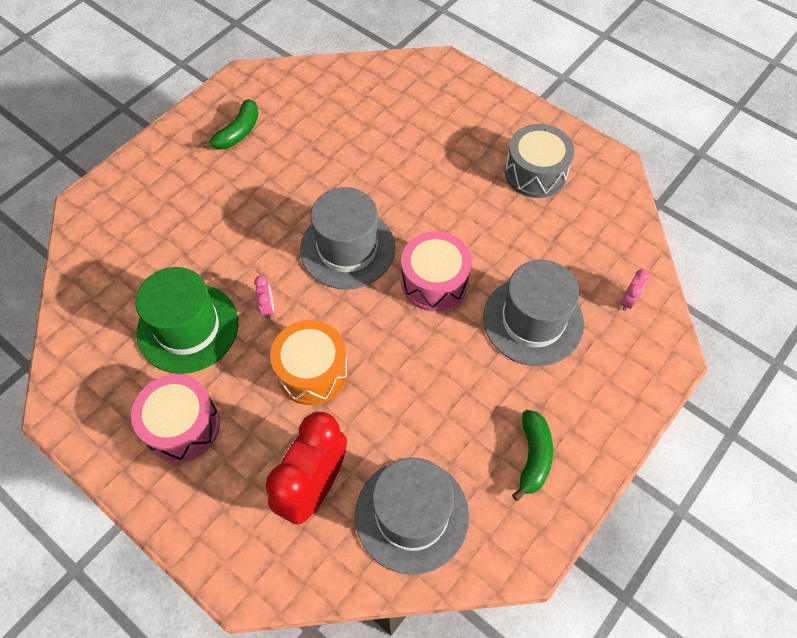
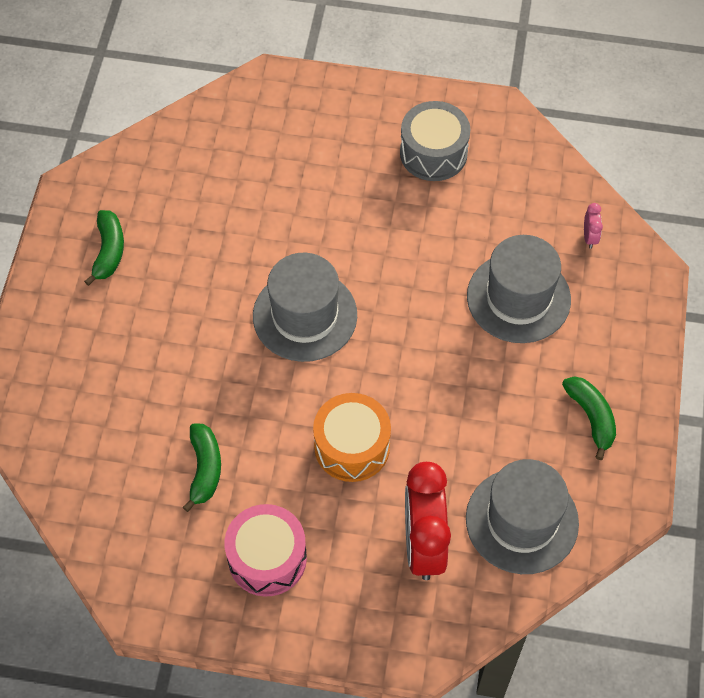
camera: 30 degrees left, 0 degrees up
(188, 327) = (205, 469): green hat -> green banana
(267, 308) = (268, 410): pink clock -> none
(434, 282) = (407, 306): pink drum -> none

